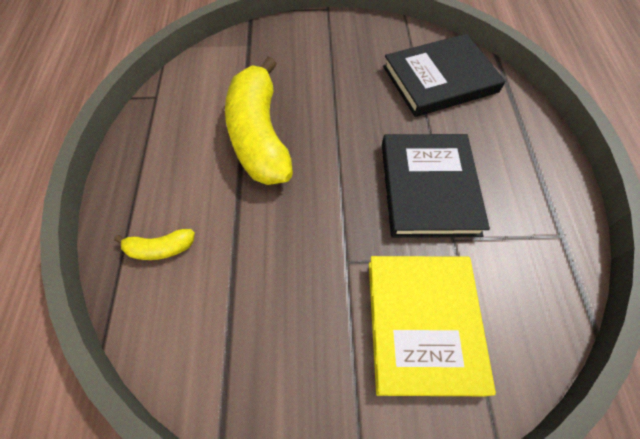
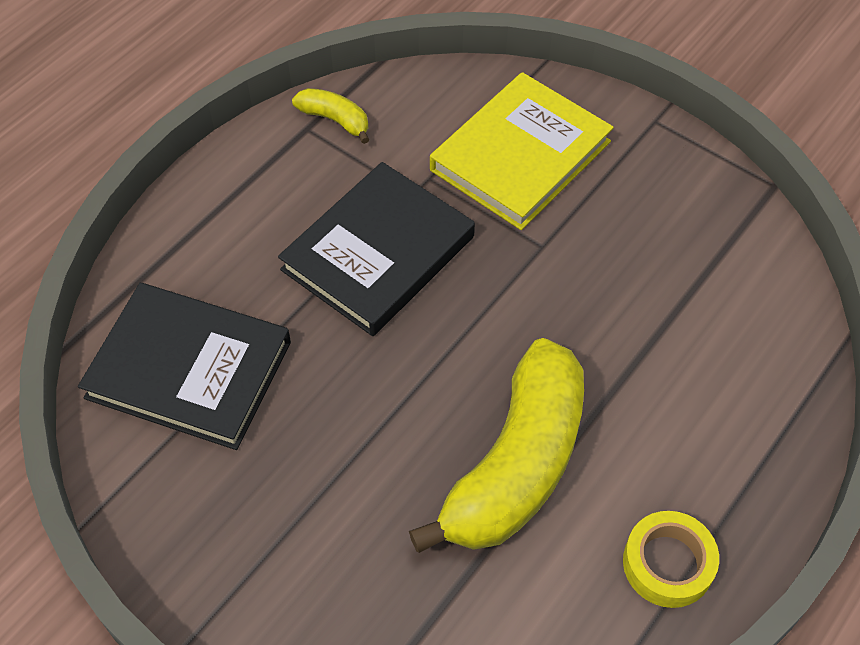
camera: 140 degrees left, 5 degrees down
(157, 140) = (668, 563): none -> yellow tape
(160, 248) = (741, 396): yellow banana -> yellow banana (335, 120)

